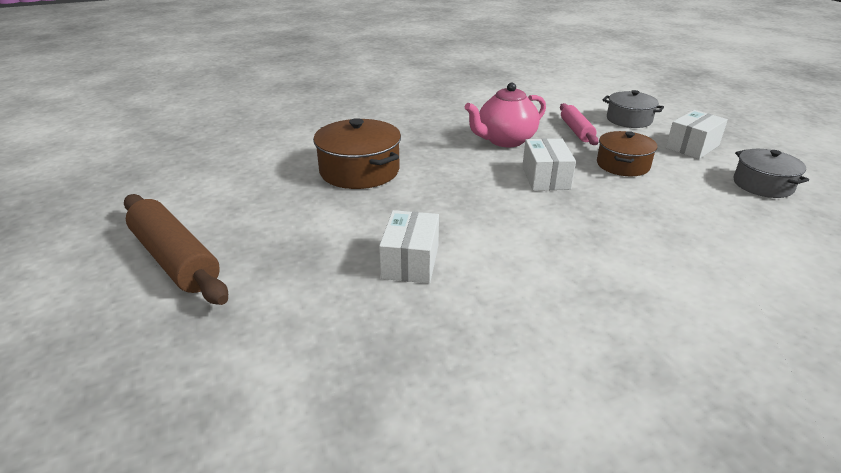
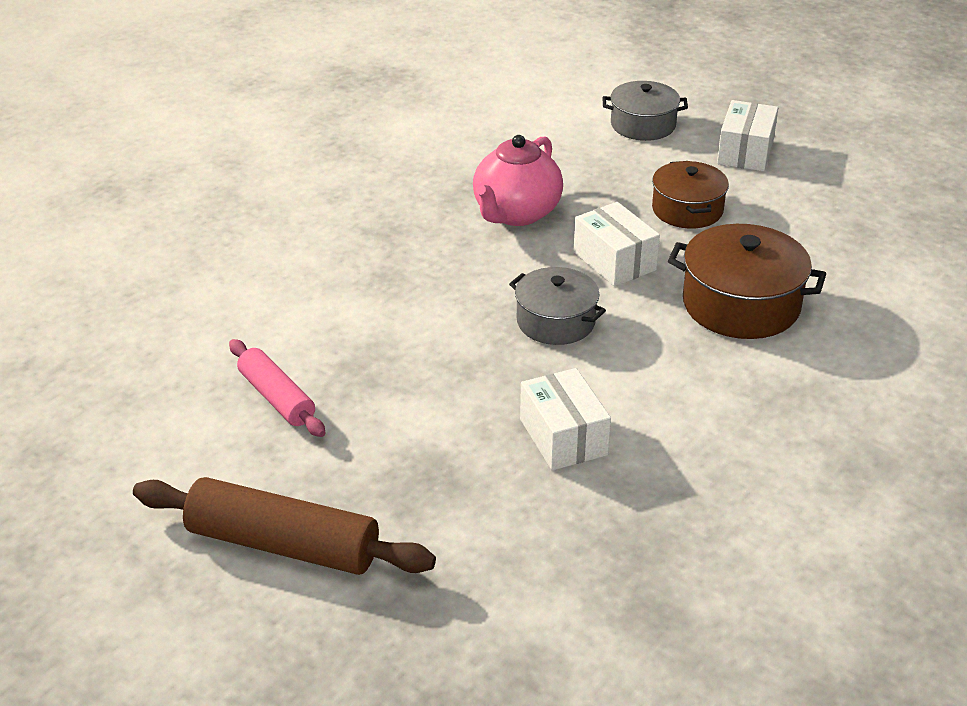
camera: 30 degrees left, 5 degrees up
(359, 171) = (372, 330): brown pot -> brown pot (741, 305)
(576, 131) = (592, 166): pink rolling pin -> pink rolling pin (276, 398)
(762, 185) = (850, 192): grey pot -> grey pot (555, 321)

